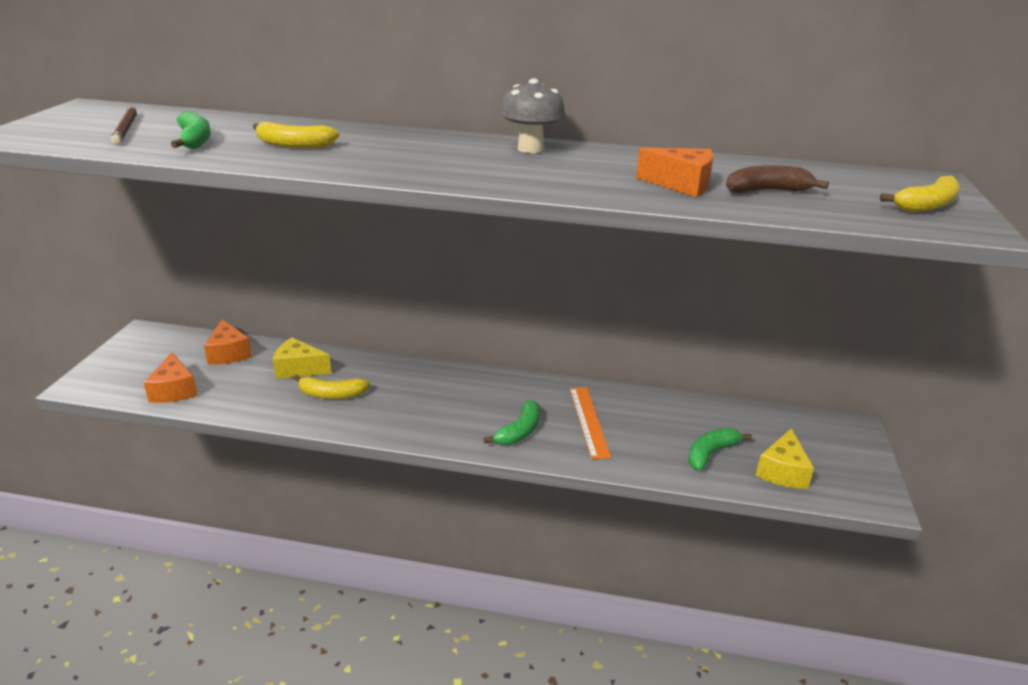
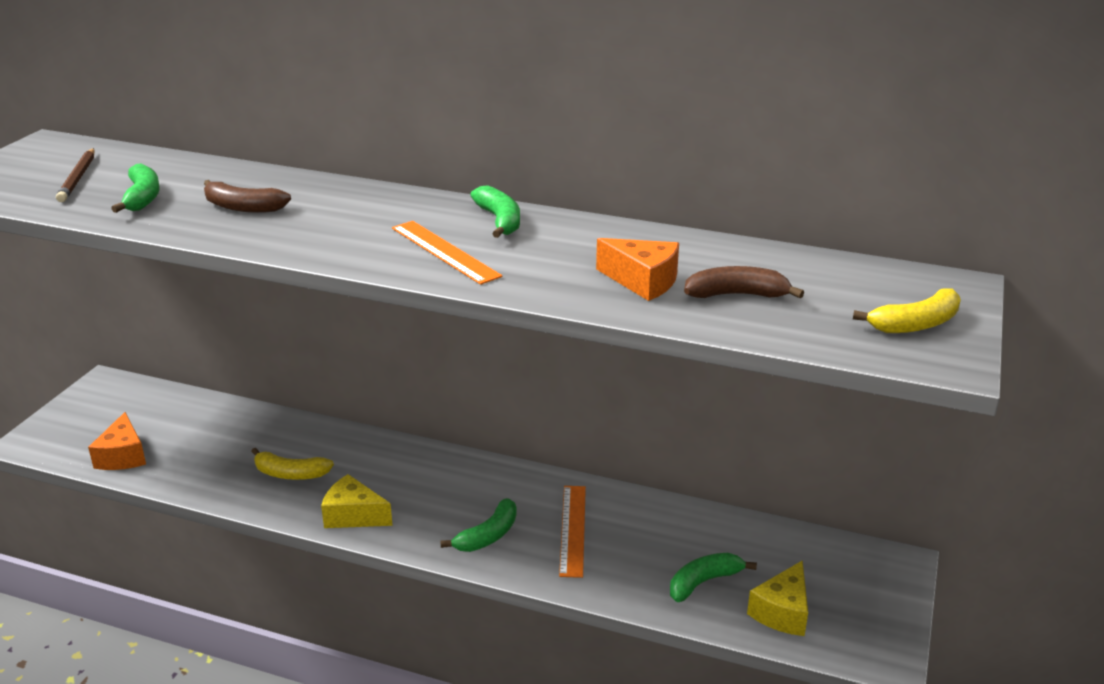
camera: 10 degrees right, 0 degrees up
(228, 353) = (190, 414): orange cheese -> none
(294, 145) = (243, 207): yellow banana -> brown banana
(298, 369) = (262, 439): yellow cheese -> yellow cheese (353, 515)
(496, 170) = (444, 252): none -> orange ruler
(530, 149) = (499, 220): grey mushroom -> green banana

